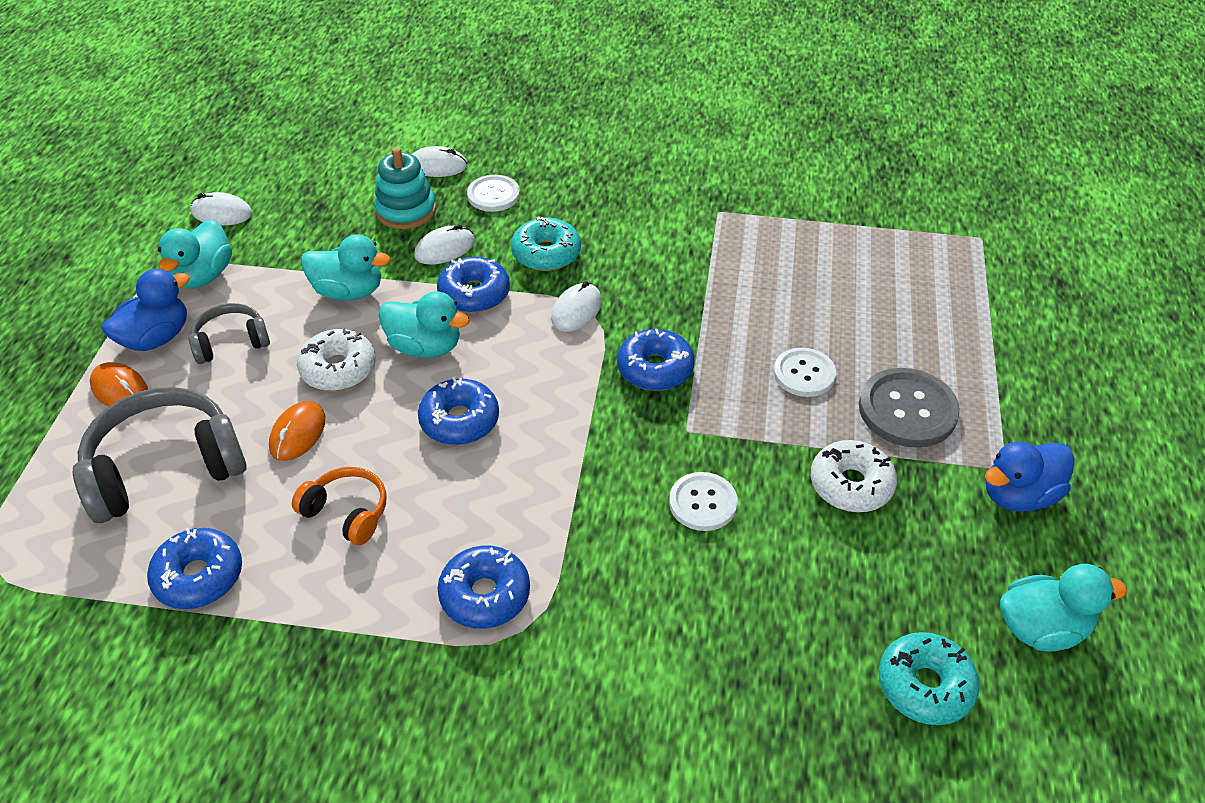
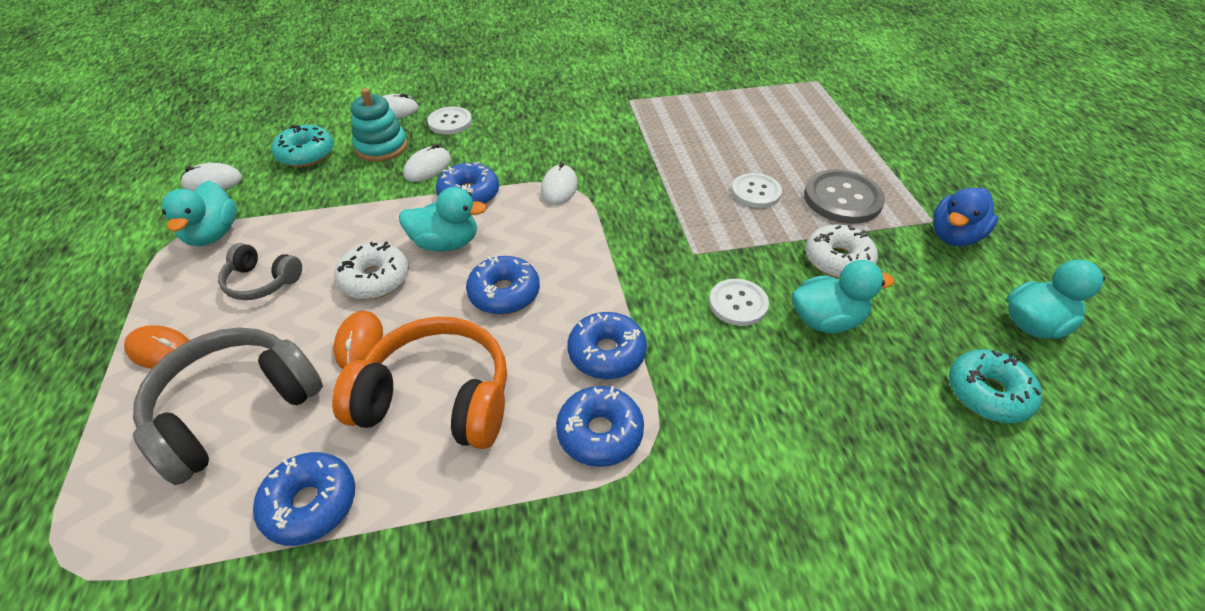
camera: 20 degrees left, 0 degrees up
(156, 338) = (184, 296): blue duck -> none
(231, 342) = (262, 282): grey headphones -> grey headphones turned 120 degrees counterclockwise
(347, 512) = (437, 398): orange headphones -> orange headphones, size x1.85
(349, 291) = (357, 216): turquoise duck -> turquoise duck (826, 320)
(546, 253) = (513, 153): turquoise donut -> turquoise donut (306, 154)
(655, 369) = (644, 215): blue donut -> blue donut (607, 353)

